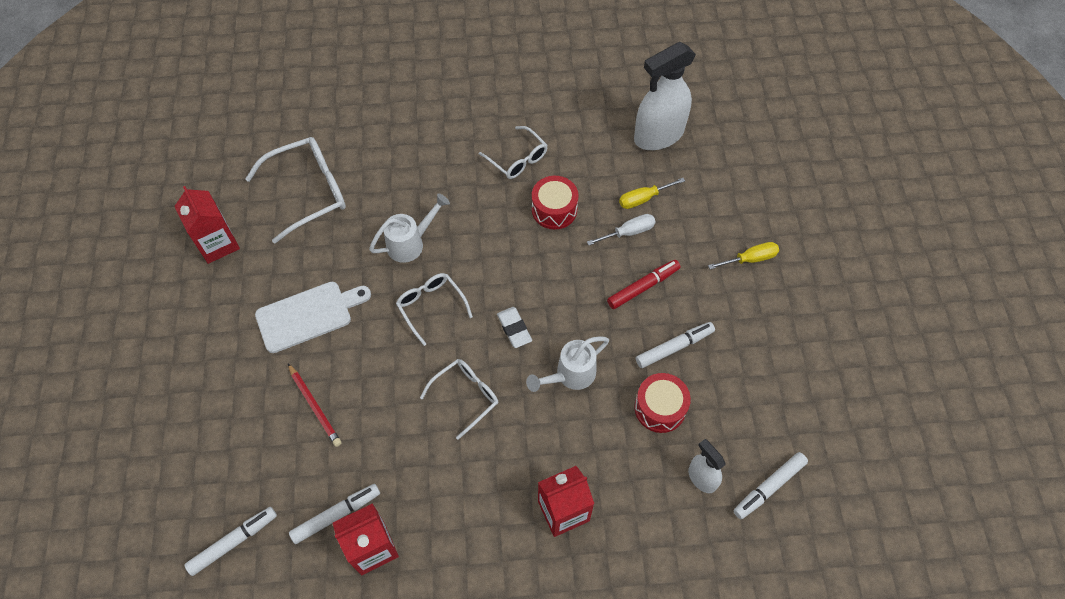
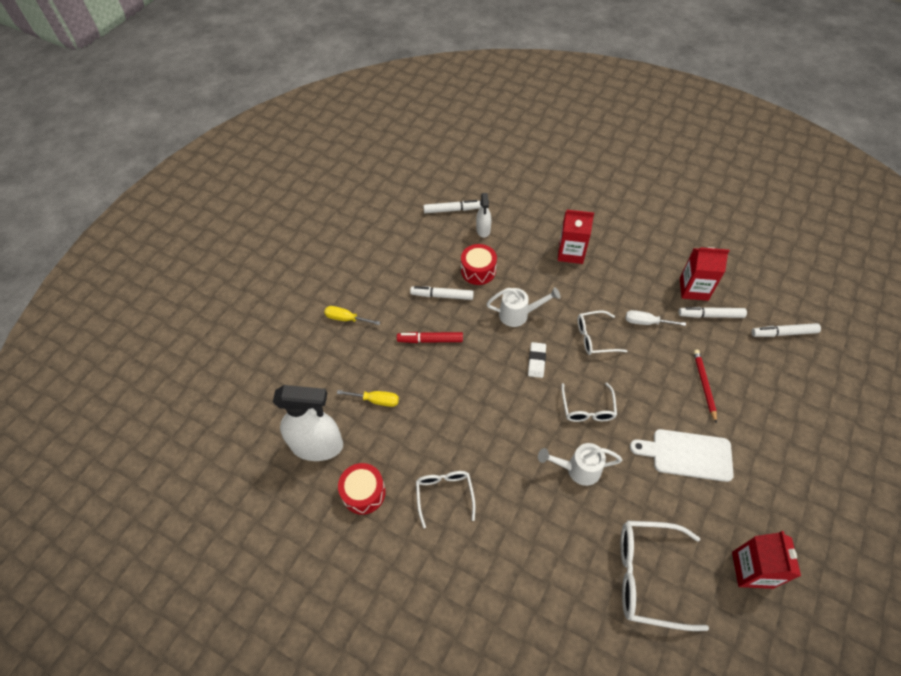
camera: 145 degrees left, 5 degrees down
(554, 210) = (448, 431): red drum -> red drum (363, 493)
(628, 232) = (408, 382): white screwdriver -> white screwdriver (646, 322)

